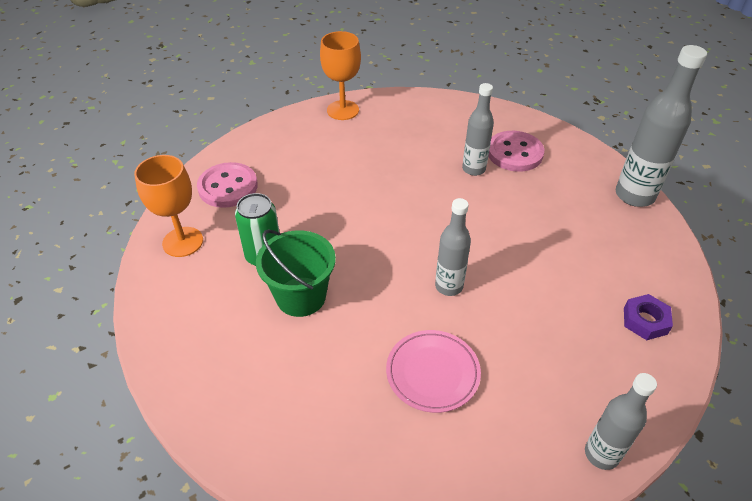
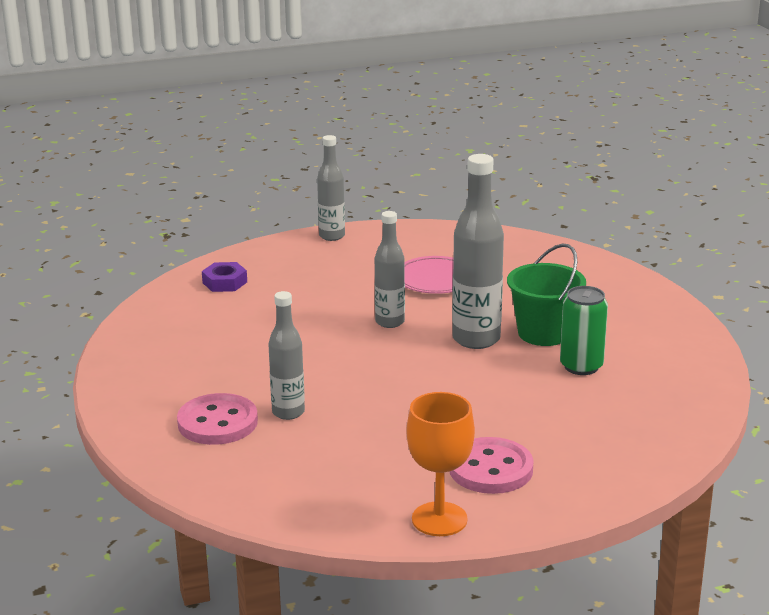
camera: 165 degrees left, 20 degrees down
(183, 242) = (679, 389): orange goblet -> none
(228, 187) = (629, 437): pink button -> pink button (490, 469)
(634, 195) = (118, 361): grey bottle -> grey bottle (476, 339)

